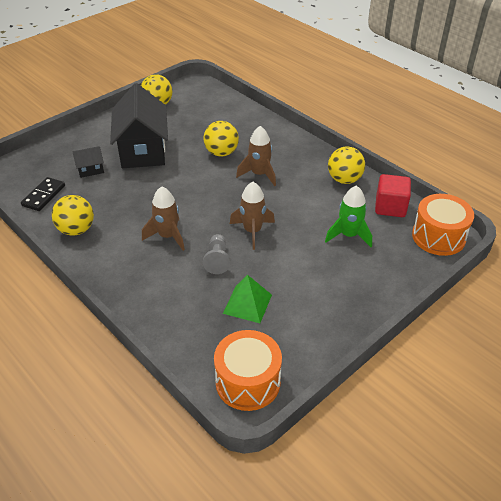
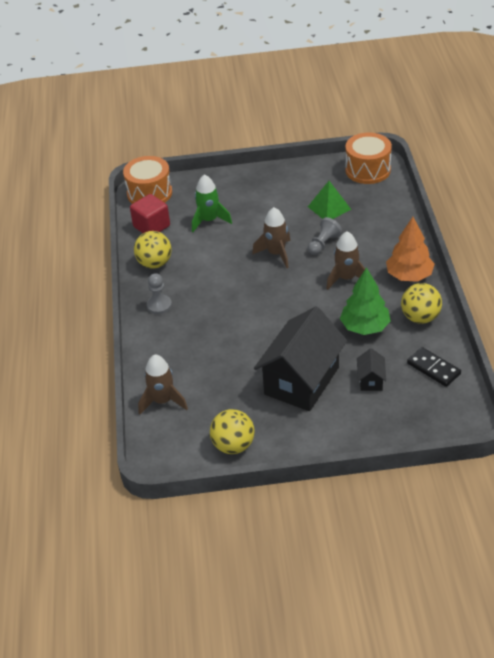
camera: 140 degrees left, 0 degrees up
(44, 196) = (433, 368): black domino -> black domino turned 75 degrees clockwise
(90, 170) = (371, 380): black house -> black house turned 75 degrees clockwise
(109, 264) = (409, 276): none -> orange tree
(121, 203) = (365, 327): none -> green tree
(221, 153) = (228, 341): yellow ball -> none
(259, 174) = (218, 301): brown rocket -> brown rocket (162, 401)
(300, 154) = (159, 305): none -> grey pawn

